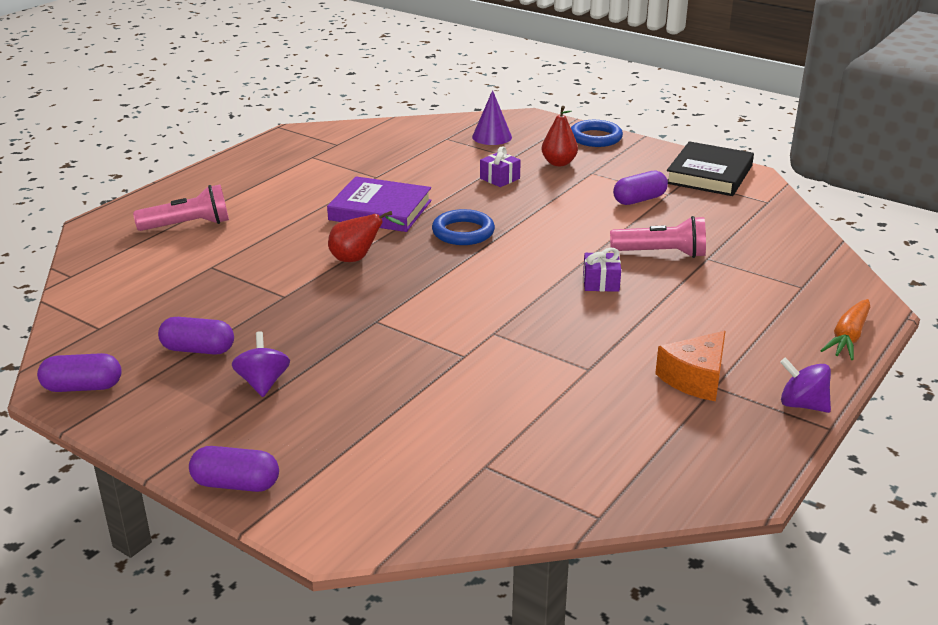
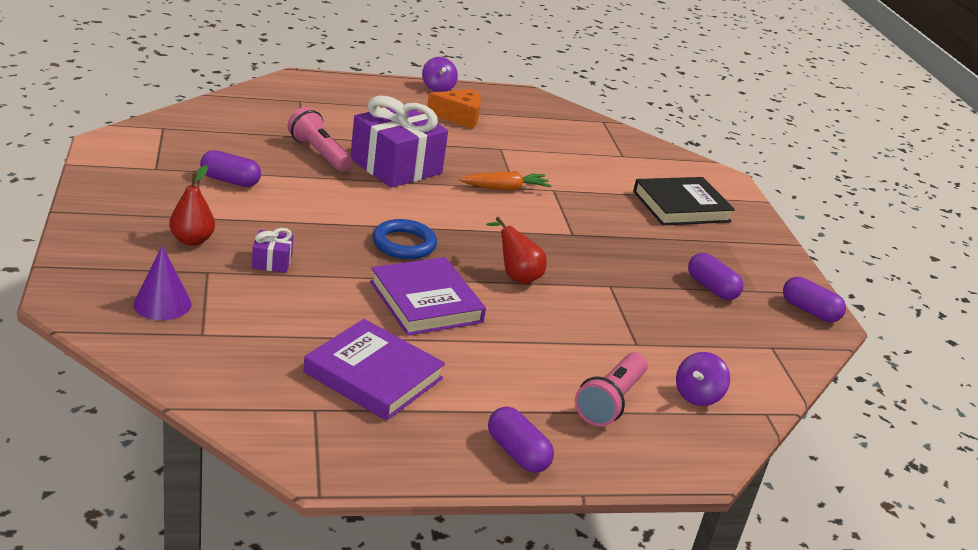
camera: 140 degrees left, 0 degrees up
(188, 225) = (610, 402): pink flashlight -> pink flashlight turned 90 degrees counterclockwise
(236, 484) = (754, 216): purple capsule -> purple capsule (517, 453)
(263, 383) = (690, 246): purple spinning top -> purple spinning top (697, 396)
(337, 167) = (373, 375): none -> purple book
(595, 138) = (92, 237): blue ring -> none
(601, 282) = (396, 166): purple gift -> purple gift, size x2.30
(709, 174) = (130, 160): black book -> black book (681, 206)
(848, 338) = (347, 82): orange carrot -> orange carrot (505, 188)

